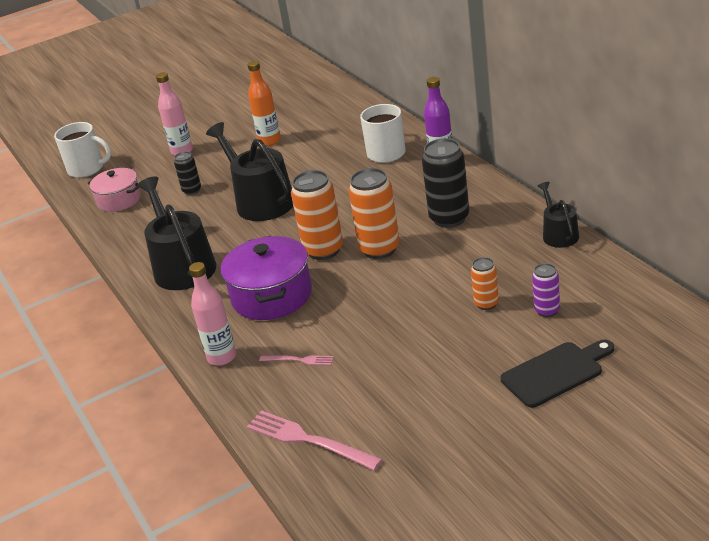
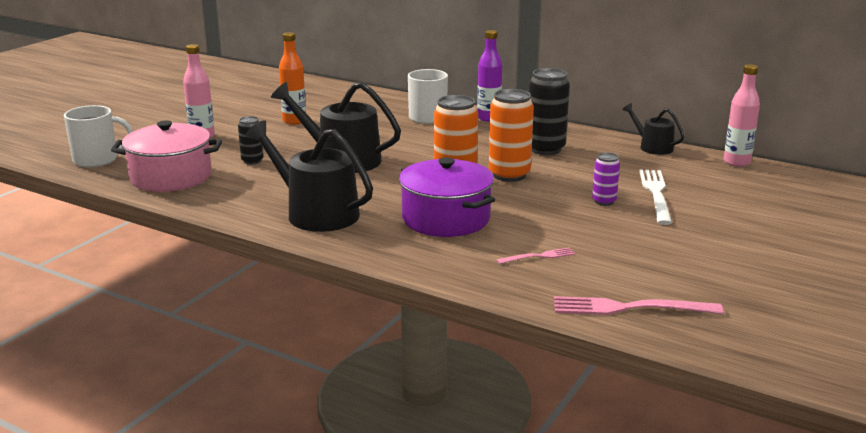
camera: 35 degrees left, 10 degrees down
(119, 200) = (171, 177): pink pot -> pink pot, size x1.55
(222, 357) = (454, 268): pink bottle -> pink bottle (736, 162)
(486, 304) = (656, 194): orange can -> white fork
(547, 310) = (711, 190): purple can -> purple can (604, 201)
(556, 373) = (775, 224): black cutting board -> none

